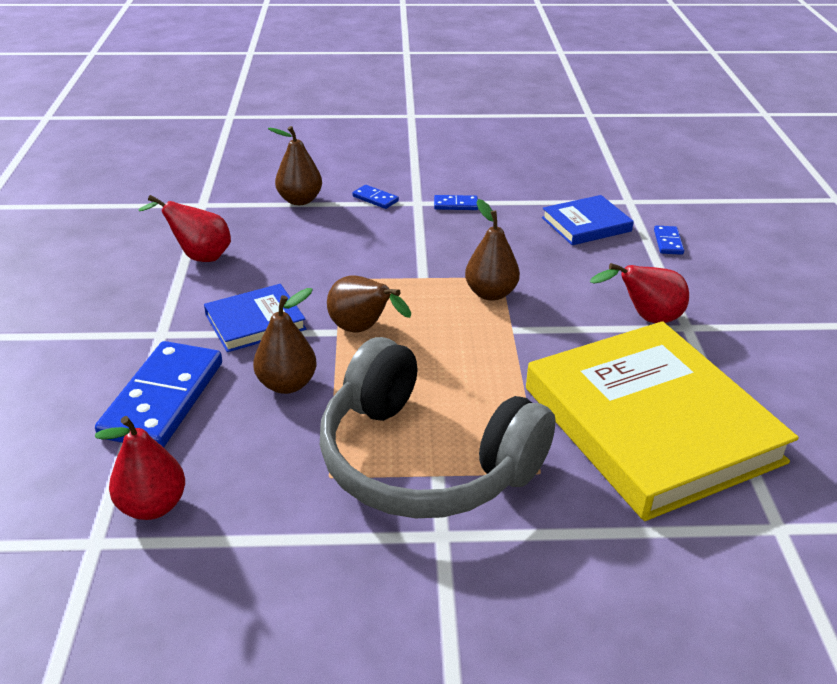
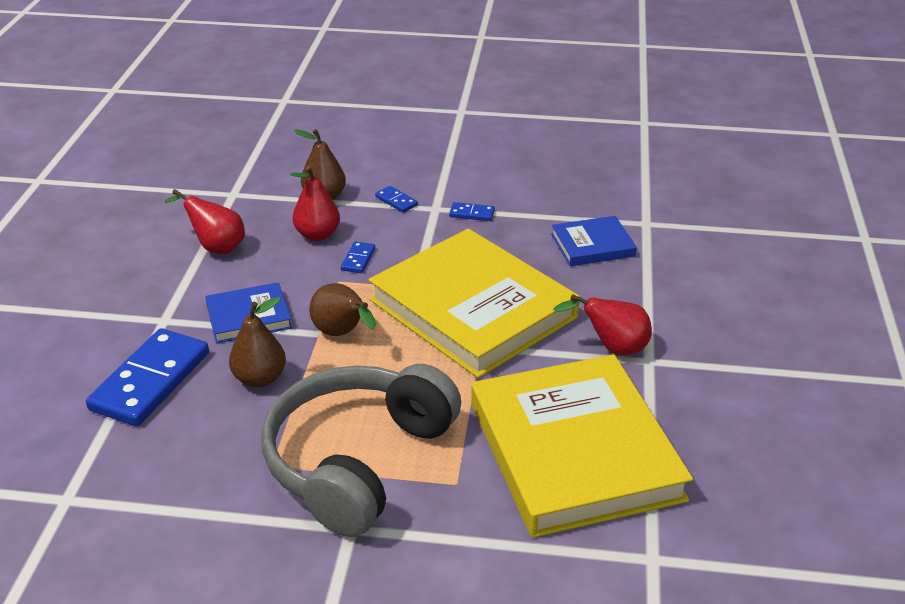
camera: 10 degrees right, 0 degrees up
(152, 506) = (118, 474): red pear -> red pear (317, 235)
(425, 460) = (358, 461): grey headphones -> grey headphones turned 75 degrees clockwise
(490, 293) = (473, 309): brown pear -> yellow book
(668, 242) = (667, 271): blue domino -> blue domino (358, 259)

